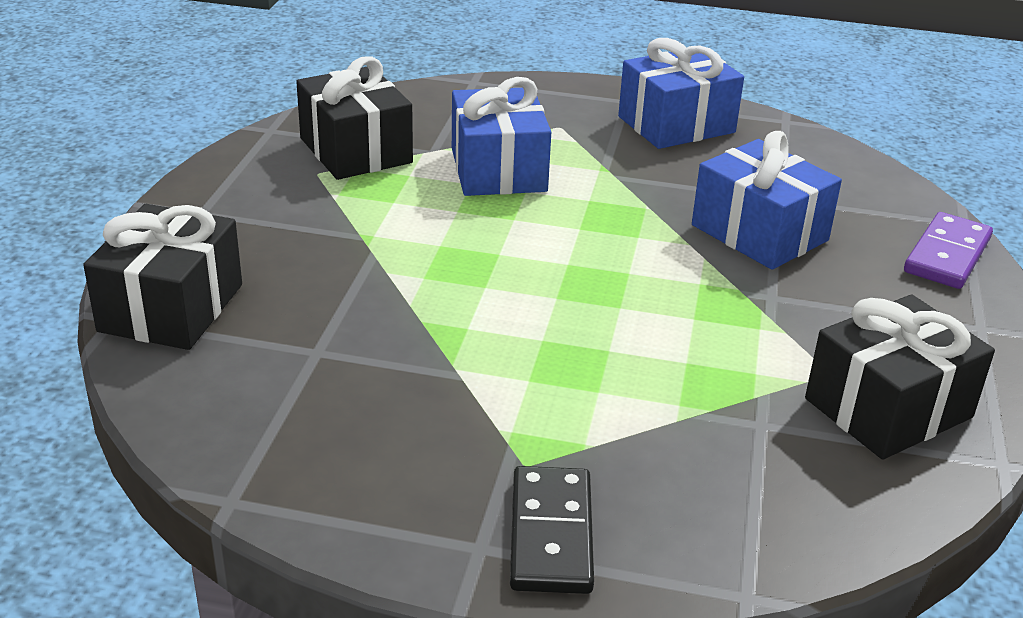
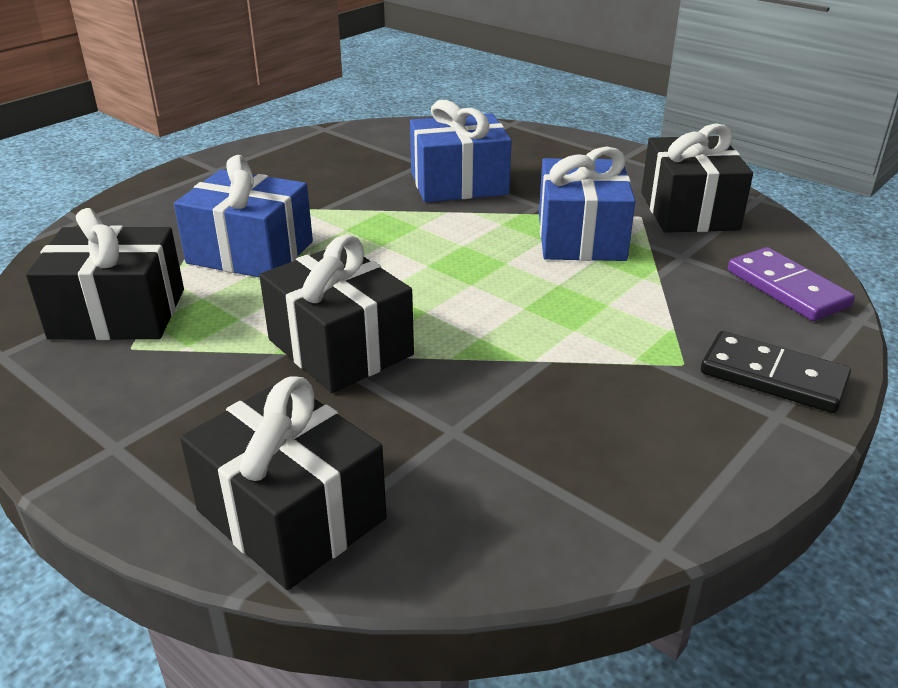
camera: 60 degrees left, 0 degrees up
(391, 261) = (340, 347): none -> black gift
(676, 124) = (278, 163): blue gift -> blue gift (581, 237)
(947, 255) = (541, 140): purple domino -> purple domino (787, 288)

